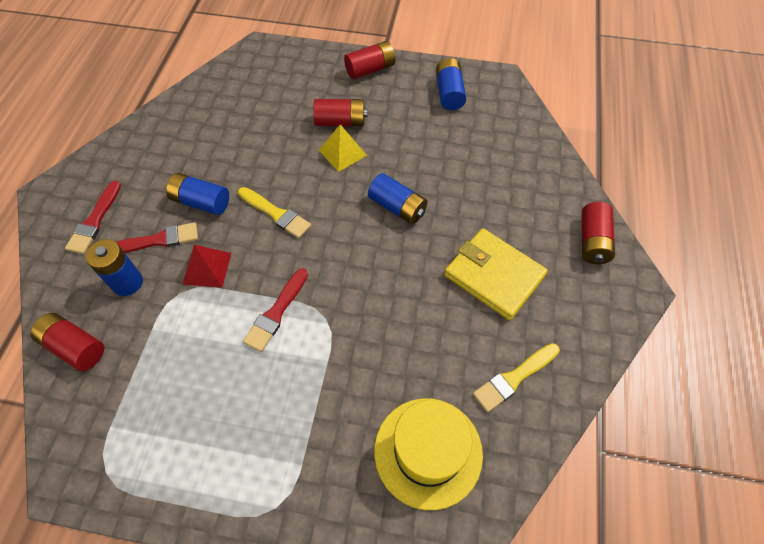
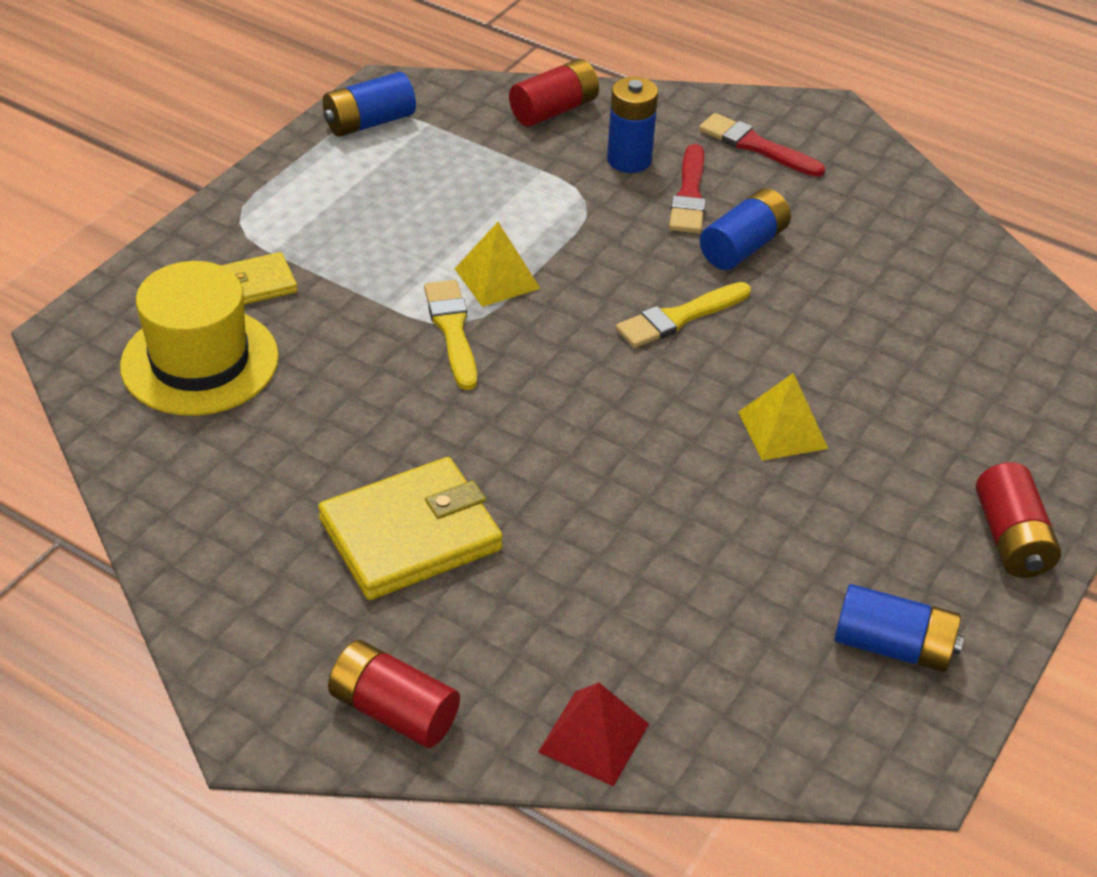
camera: 110 degrees right, 15 degrees down
(207, 268) = (613, 230): red pyramid -> red pyramid (594, 737)
(276, 313) = (497, 278): red brush -> yellow pyramid
(338, 456) = (258, 283): none -> yellow wallet
(340, 122) = (865, 449): red battery -> none
(397, 207) = (620, 462): blue battery -> blue battery (369, 122)
(514, 378) = (228, 486): yellow brush -> yellow brush (452, 330)

